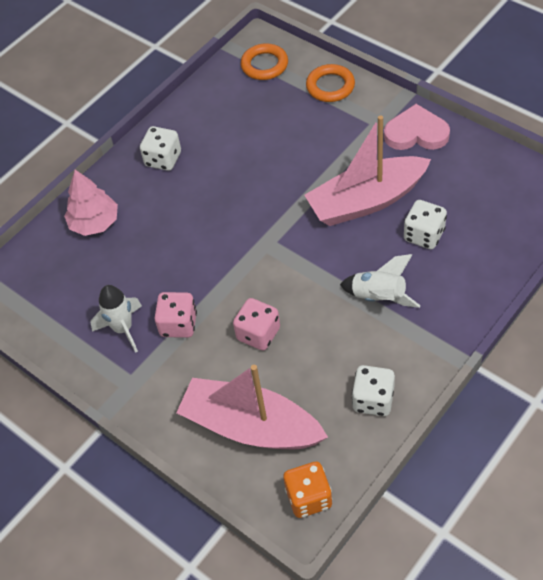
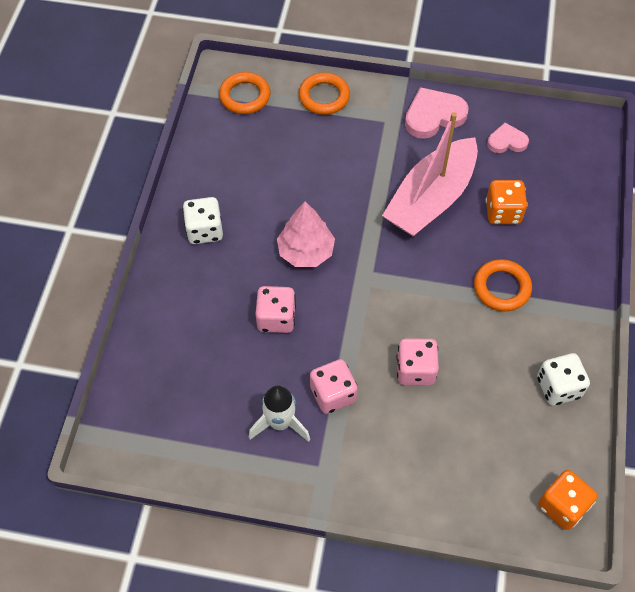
camera: 35 degrees left, 5 degrees up
(94, 223) = (176, 325): pink tree -> pink tree (306, 251)
(173, 248) = (276, 318): none -> pink dice
(251, 426) = (467, 463): pink boat -> none
(379, 297) = (501, 288): white rocket -> orange ring
(424, 235) = (503, 212): white dice -> orange dice
(469, 177) = (507, 141): none -> pink heart

